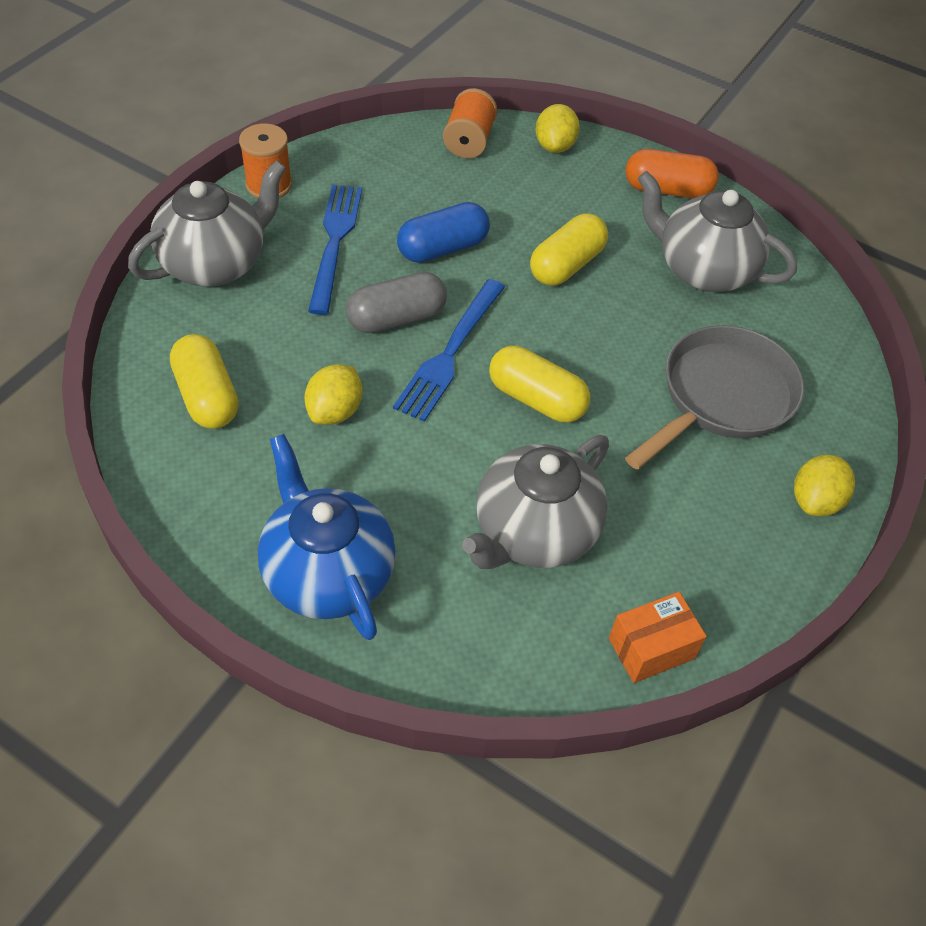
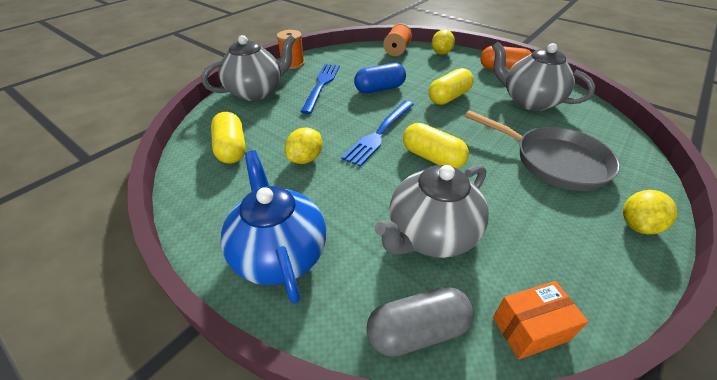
camera: 10 degrees right, 10 degrees down
(396, 318) = (350, 117): grey capsule -> grey capsule (417, 331)
(722, 397) = (554, 161): grey pan -> grey pan turned 75 degrees clockwise

